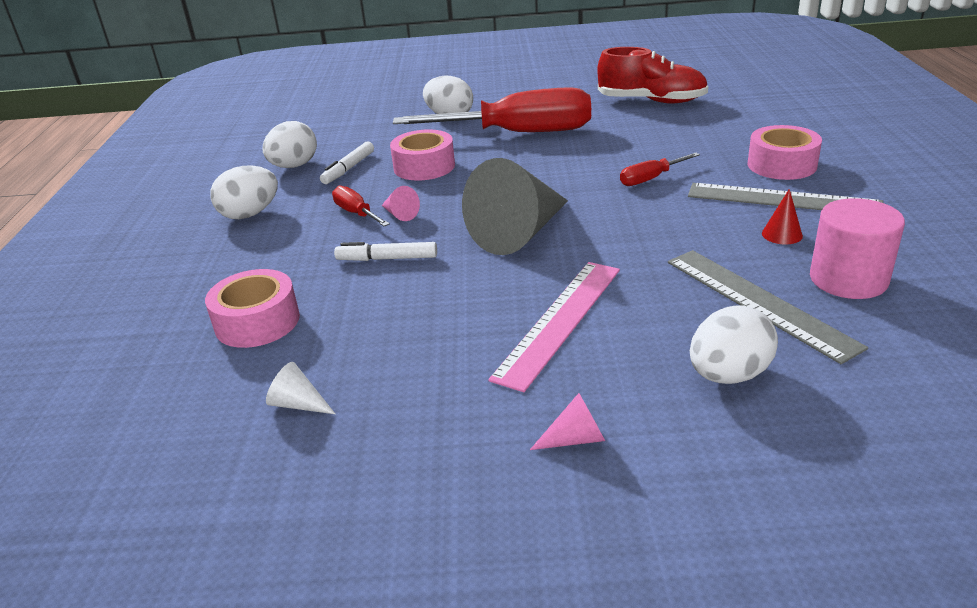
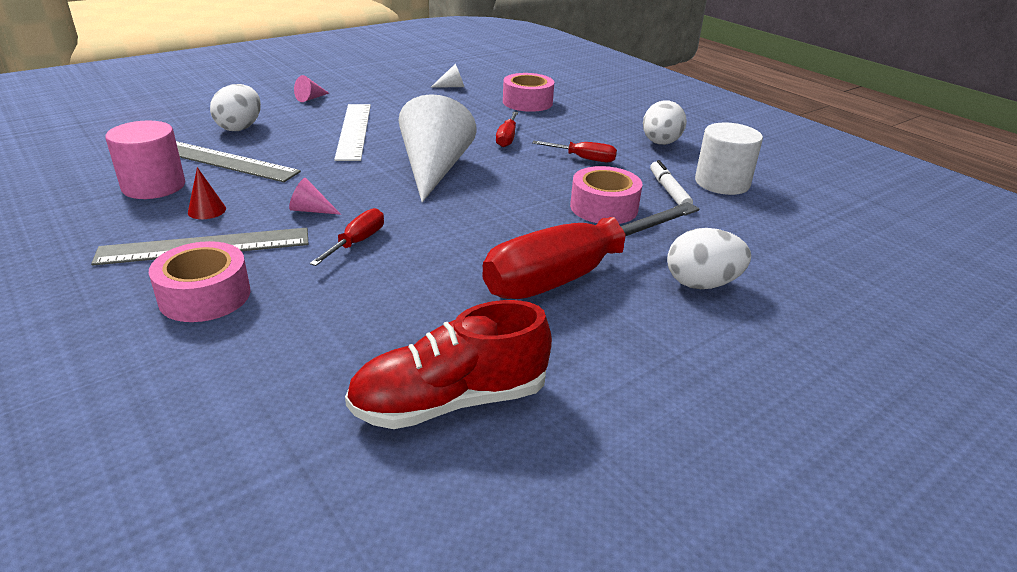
camera: 140 degrees right, 0 degrees up
(294, 166) = (722, 183): white egg -> white cylinder
(387, 259) = (507, 138): white marker -> red screwdriver
(400, 214) = (549, 164): pink cone -> pink cone (310, 210)
(520, 233) = (434, 170): grey cone -> white cone
(559, 321) = (354, 131): pink ruler -> white ruler

